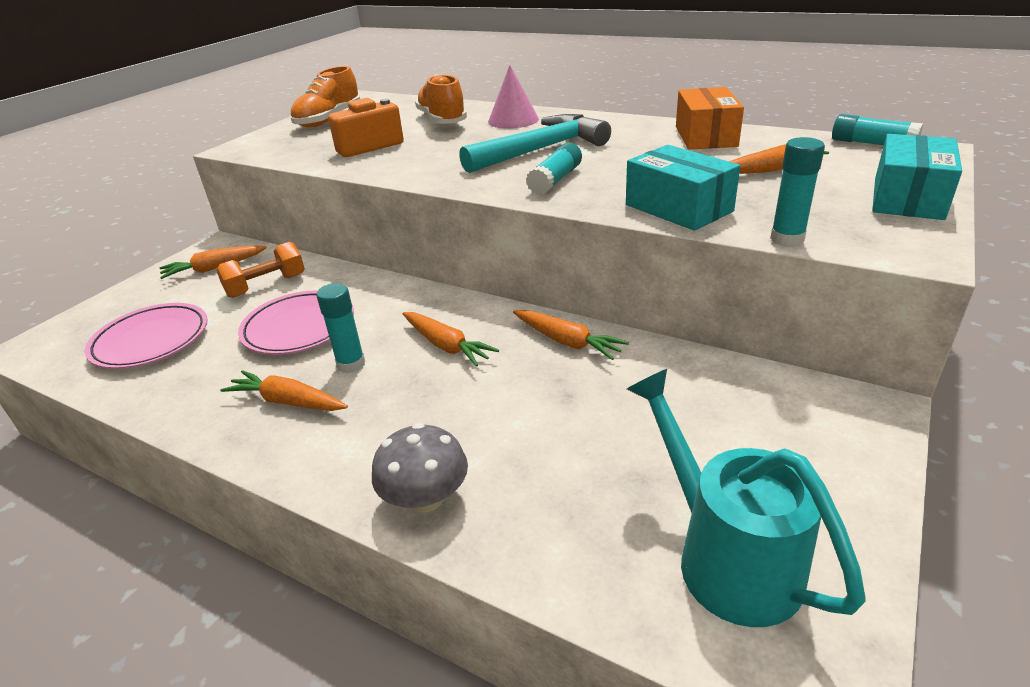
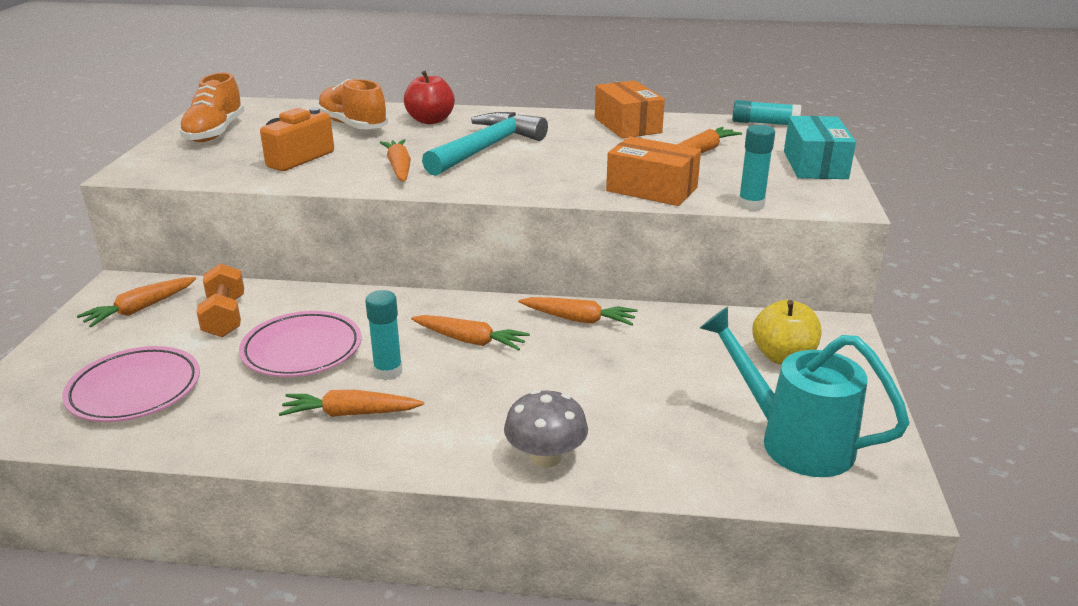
camera: 25 degrees left, 5 degrees down
(266, 286) = (225, 317): orange dumbbell -> orange dumbbell turned 45 degrees counterclockwise
(444, 162) = (399, 168): none -> orange carrot
(513, 120) = (430, 120): pink cone -> red apple
(555, 180) = (525, 175): turquoise glue stick -> none
(678, 208) = (652, 189): turquoise box -> orange box
(777, 434) = (783, 357): none -> yellow apple

